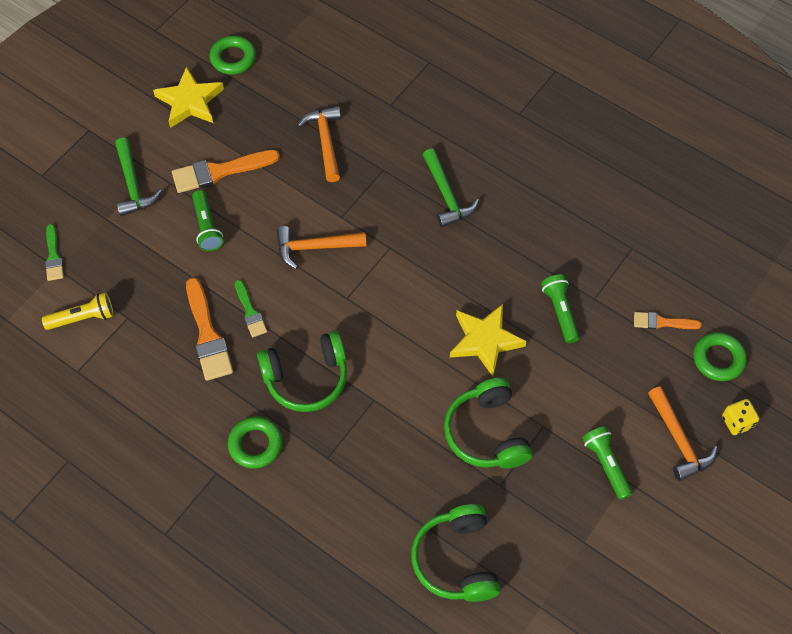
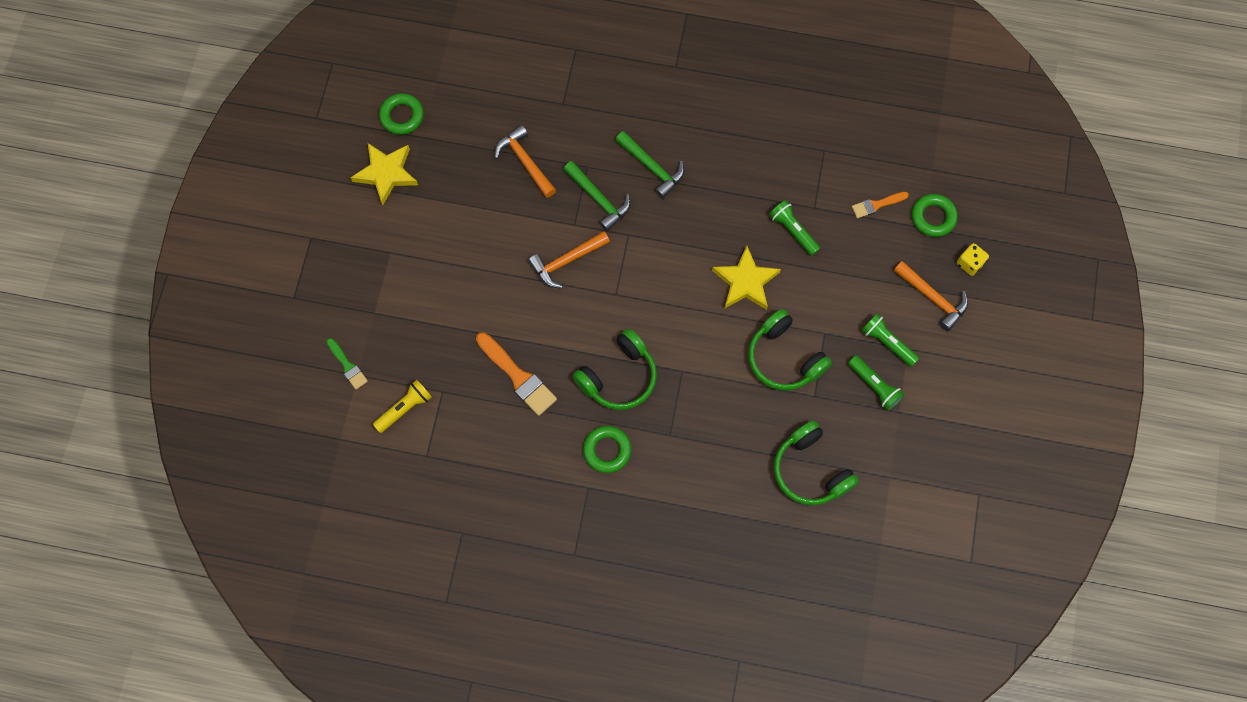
camera: 25 degrees left, 10 degrees up
(133, 184) = (379, 272): green hammer -> green hammer (598, 199)
(207, 227) = (465, 282): green flashlight -> green flashlight (874, 386)
(219, 171) = (448, 228): orange brush -> none
(250, 312) = (542, 341): green brush -> none

